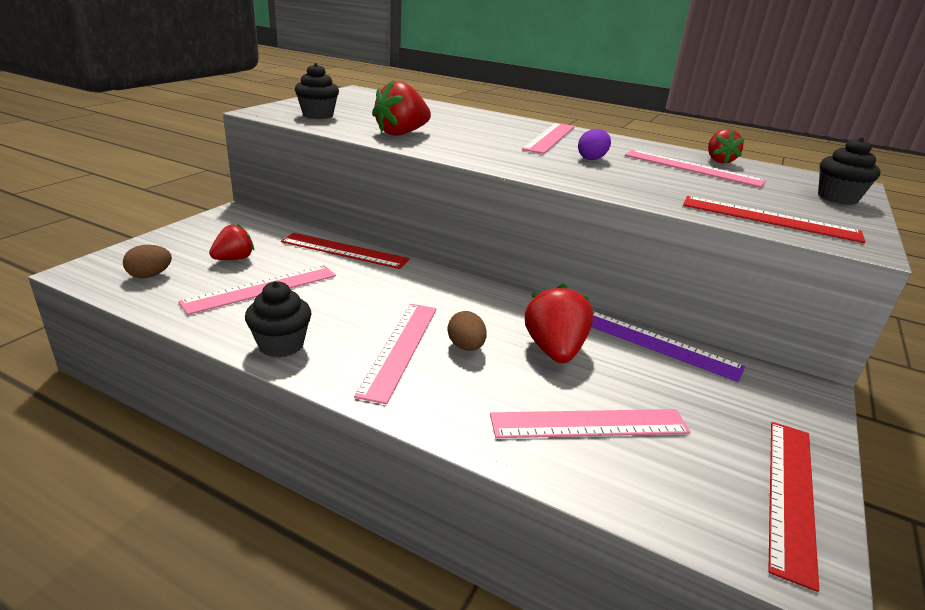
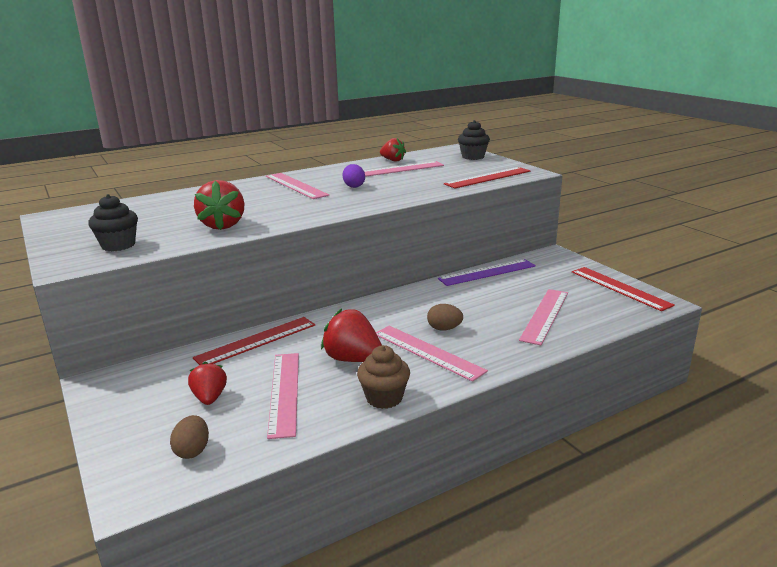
camera: 55 degrees left, 5 degrees down
(281, 345) = (384, 398): black cupcake -> brown cupcake
(554, 350) = (470, 302): red strawberry -> red strawberry (353, 359)

